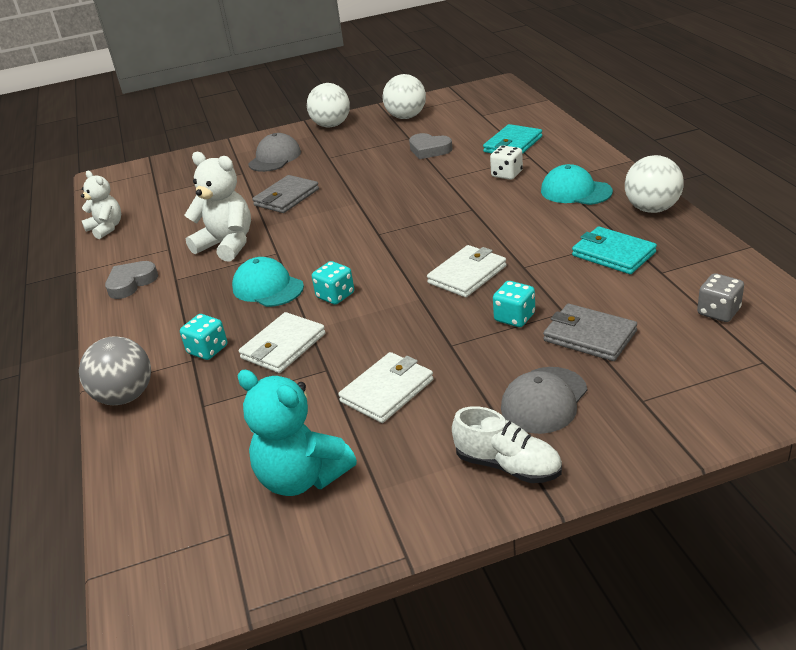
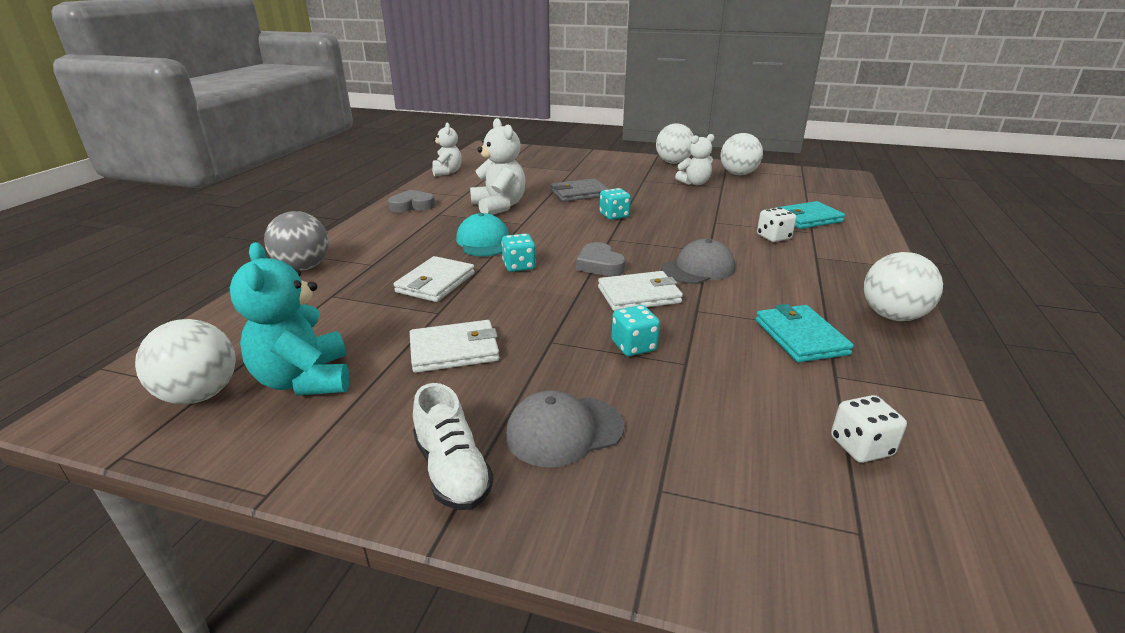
camera: 30 degrees right, 5 degrees down
(208, 350) = (389, 263): turquoise dice -> turquoise dice (614, 216)
(230, 538) = (200, 395): none -> white ball
(275, 158) = (606, 169): grey cap -> grey cap (698, 268)
(283, 346) = (435, 283): white wallet -> white wallet turned 45 degrees counterclockwise
(380, 143) = (694, 183): none -> white teddy bear
(429, 150) = (728, 199): grey heart -> grey heart (599, 265)
(575, 191) = (825, 272): turquoise cap -> none
(589, 336) = (683, 397): grey wallet -> none
(718, 312) = (861, 446): grey dice -> white dice

